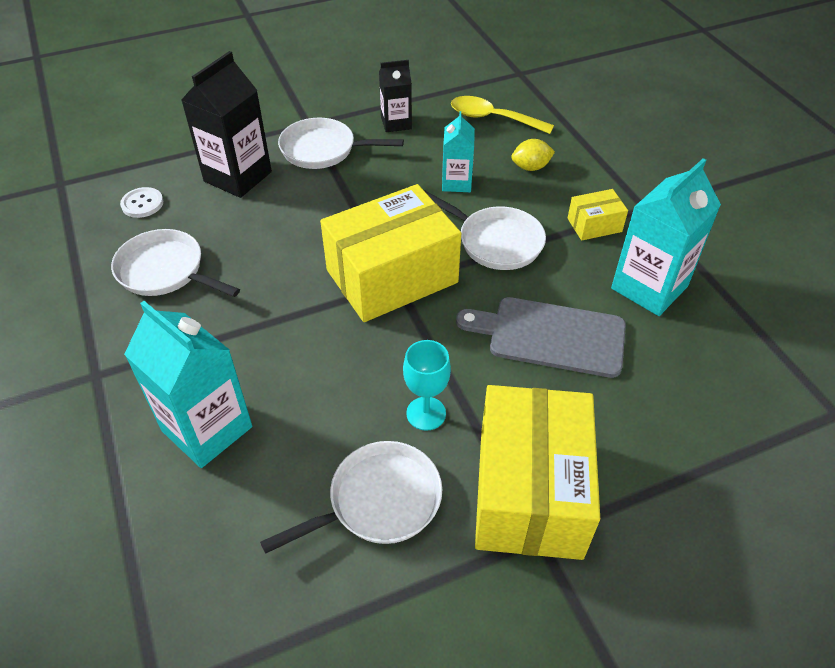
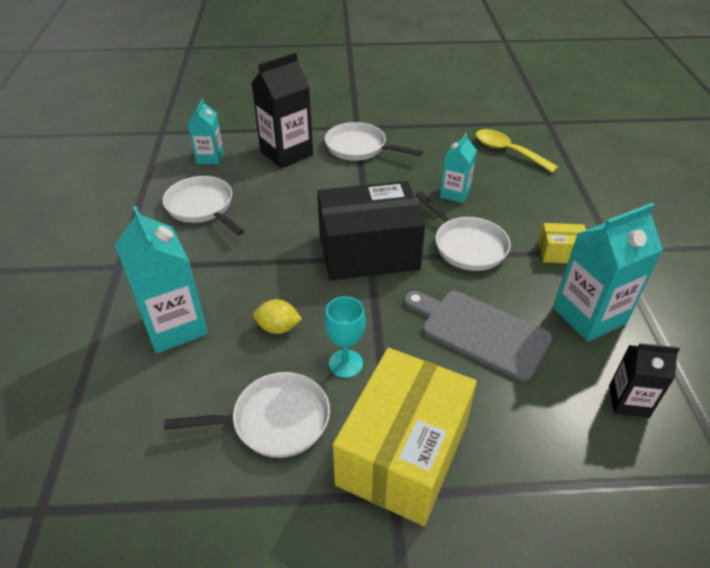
camera: 20 degrees right, 5 degrees down
(142, 204) = (210, 157): white button -> turquoise carton
(392, 276) = (368, 252): yellow box -> black box
(396, 123) = (426, 140): black carton -> black carton (628, 401)
(530, 167) = (524, 195): yellow lemon -> yellow lemon (278, 327)

